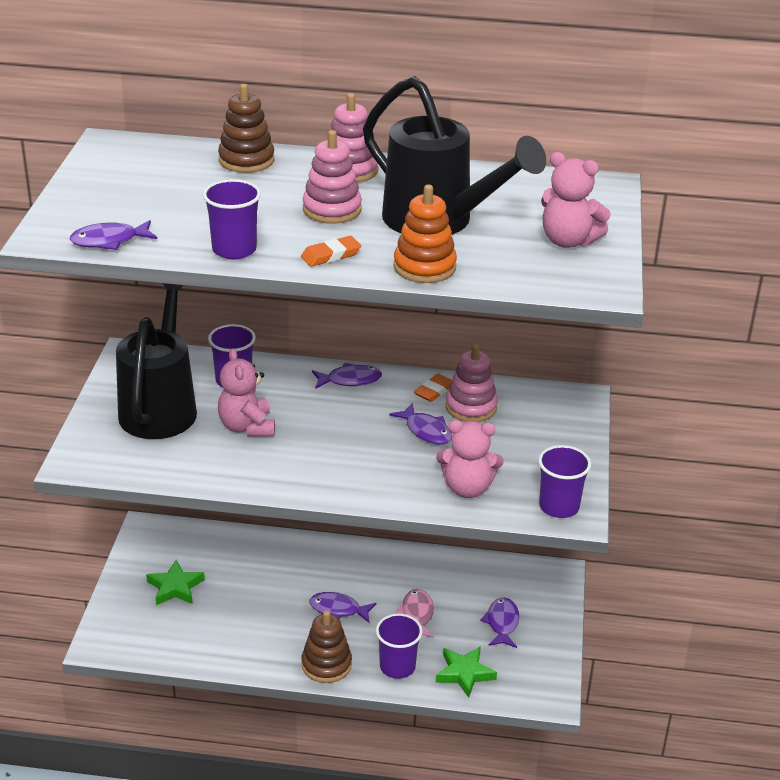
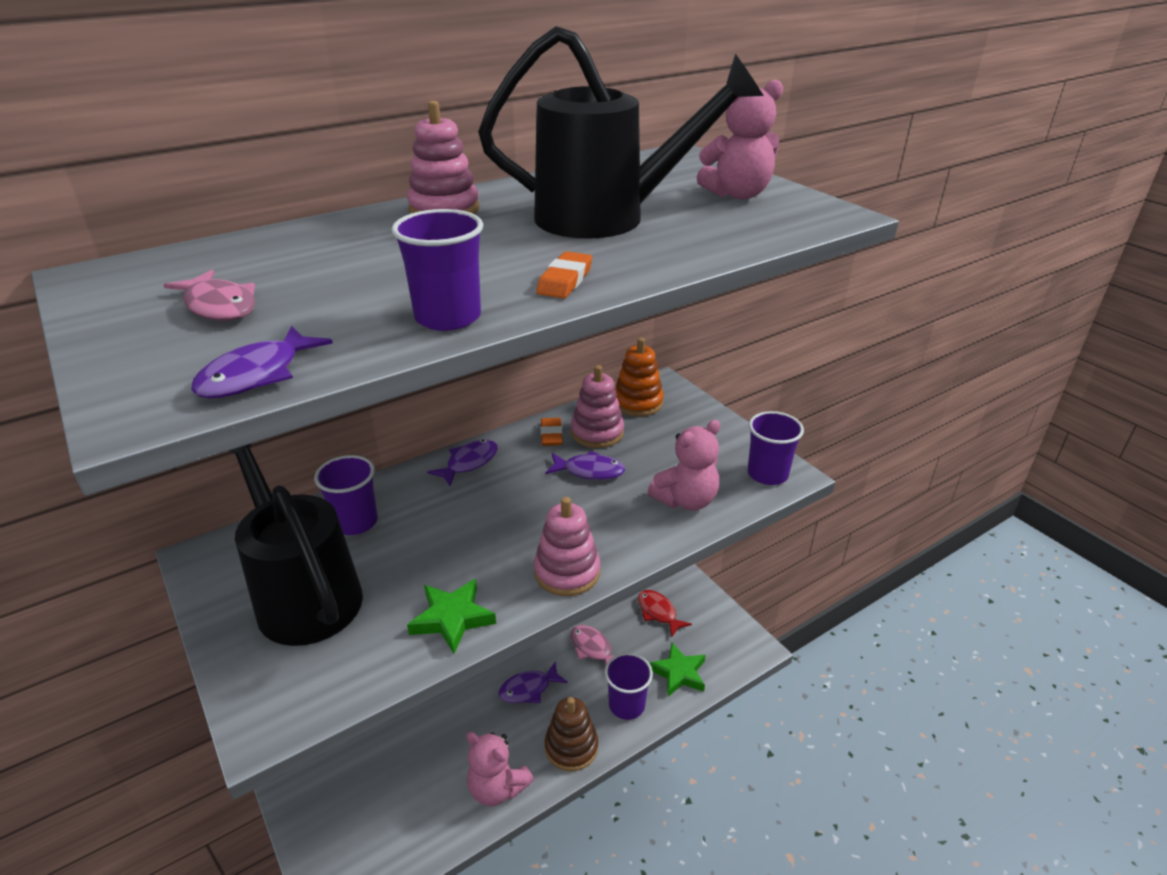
camera: 40 degrees left, 0 degrees up
(141, 192) = (219, 306): none -> pink fish
(175, 587) = (359, 774): green star -> green star (452, 618)
(246, 160) = (313, 236): brown stacking toy -> none
(247, 427) = (424, 560): pink teddy bear -> pink teddy bear (497, 788)
(332, 209) = (488, 244): pink stacking toy -> pink stacking toy (567, 572)
(424, 267) = (672, 255): orange stacking toy -> orange stacking toy (638, 403)
(502, 623) = (658, 612): purple fish -> red fish

